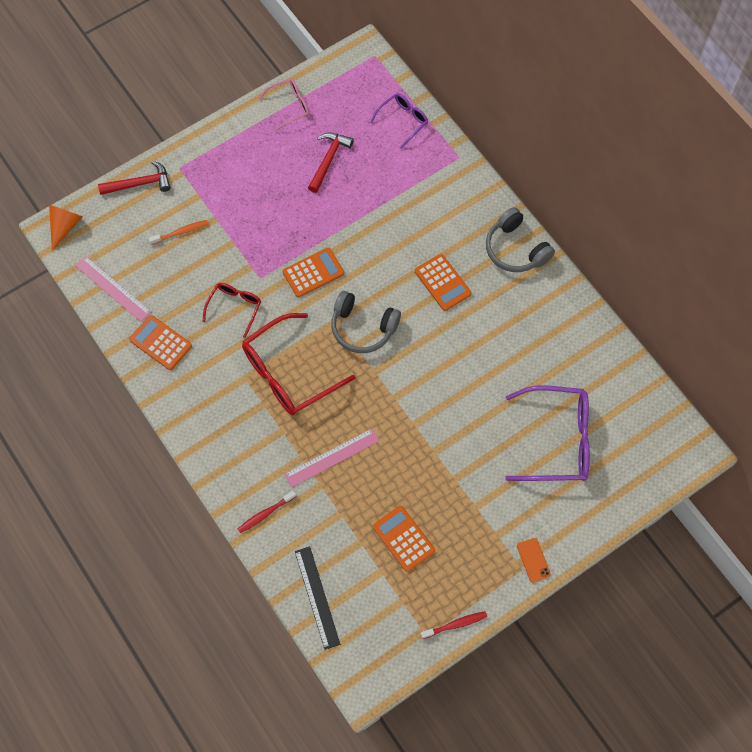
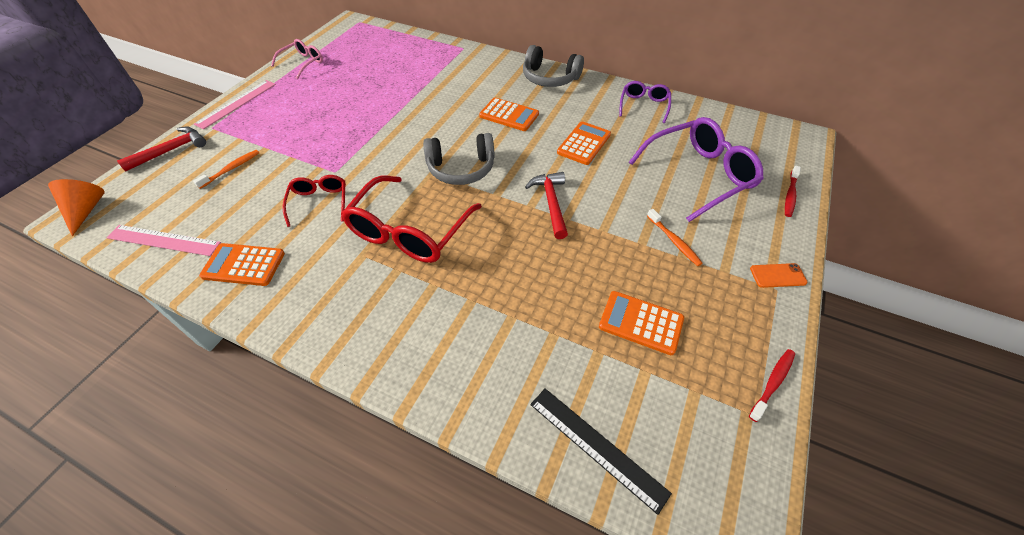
camera: 30 degrees left, 15 degrees down
(265, 513) = (466, 380): red toothbrush -> red toothbrush (790, 195)
(313, 273) = (387, 149): orange calculator -> orange calculator (584, 144)
(328, 160) = (356, 80): red hammer -> red hammer (551, 203)
(332, 457) = (505, 283): pink ruler -> pink ruler (236, 104)
(403, 120) = (405, 43): purple glasses -> purple glasses (644, 105)
(481, 490) = (674, 241): none -> orange toothbrush
(533, 560) = (777, 275): orange phone -> orange phone turned 45 degrees counterclockwise

